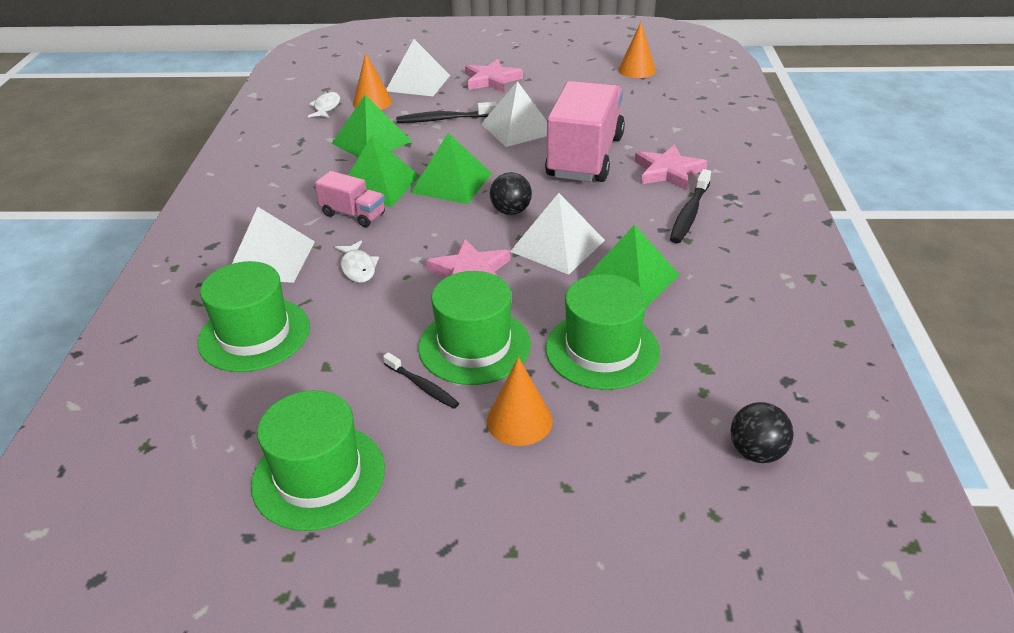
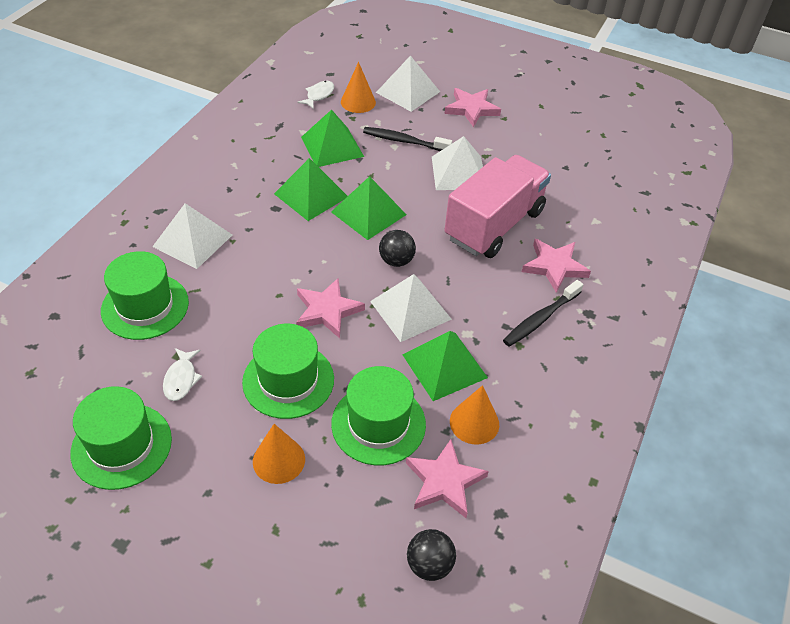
camera: 20 degrees right, 10 degrees up
(353, 214) = (275, 218): pink truck -> none
(358, 268) = (249, 273): white fish -> white fish (181, 379)
(422, 386) = (231, 401): black toothbrush -> none
(637, 70) = (608, 139): orange cone -> orange cone (474, 422)
(710, 374) = (444, 481): none -> pink star

